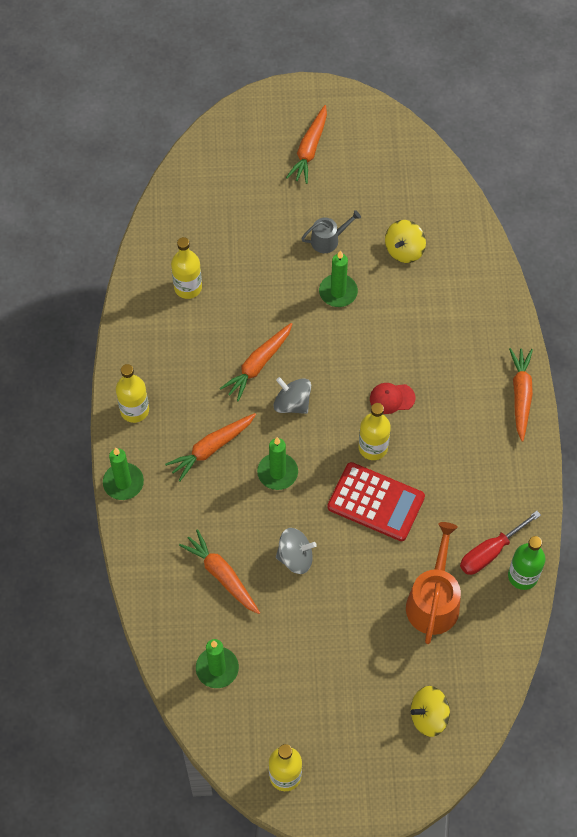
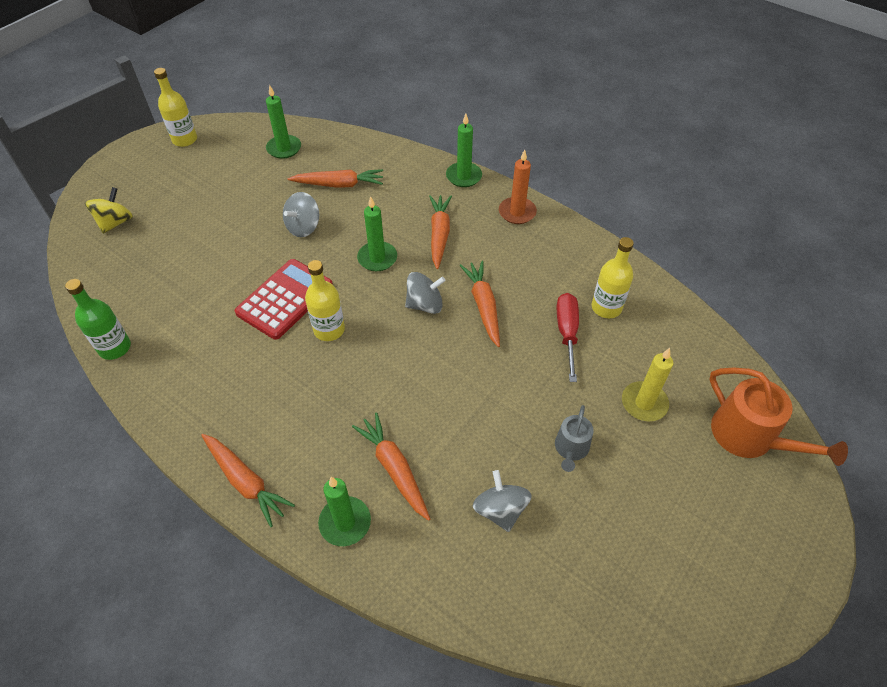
camera: 130 degrees right, 10 degrees down
(134, 410) = (517, 212): yellow bottle -> orange candle
(255, 221) = (644, 403): none -> yellow candle
(309, 150) = (708, 517): orange carrot -> orange carrot (394, 468)
(338, 292) = (502, 413): green candle -> green candle (345, 522)
(376, 502) = (285, 299): red calculator -> red calculator turned 150 degrees clockwise
(392, 398) = (356, 375): red cap -> none
(404, 250) = (500, 510): yellow spinning top -> grey spinning top
(433, 601) = (175, 279): orange watering can -> orange watering can (749, 437)
(490, 552) = (158, 341): red screwdriver -> red screwdriver (567, 333)

